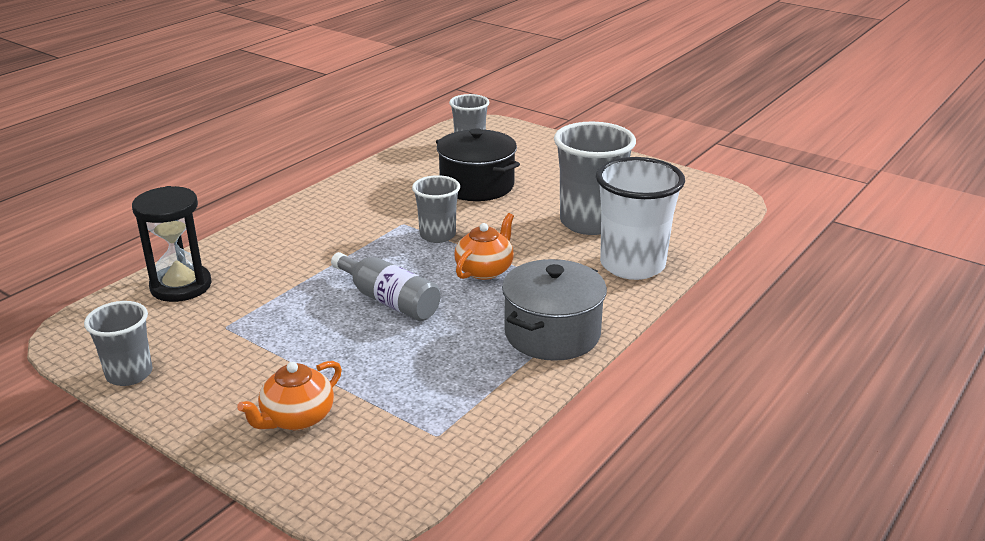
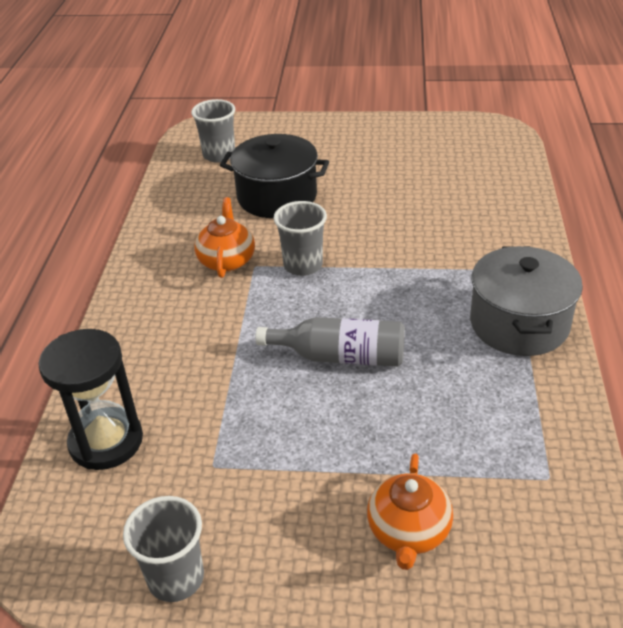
camera: 30 degrees left, 10 degrees up
(485, 270) = (388, 284): orange teapot -> orange teapot (227, 260)
(589, 222) = (419, 197): grey cup -> none
(632, 265) = (501, 226): white cup -> none

